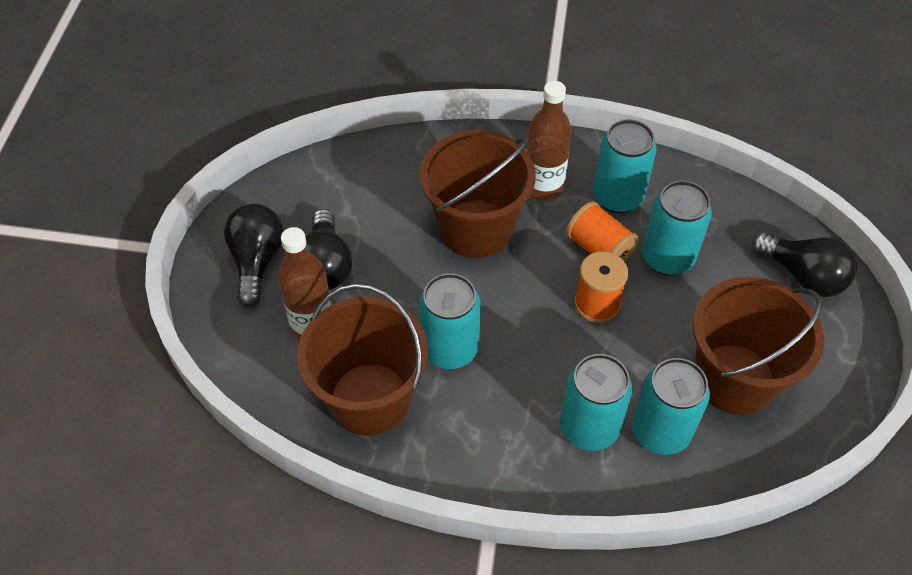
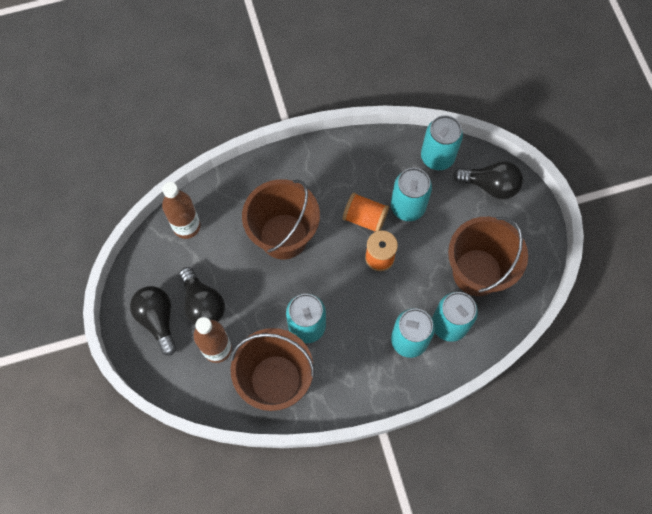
camera: 25 degrees left, 15 degrees up
(543, 187) = (311, 187): brown bottle -> brown bottle (187, 226)
(617, 197) = (360, 175): turquoise can -> turquoise can (437, 157)

